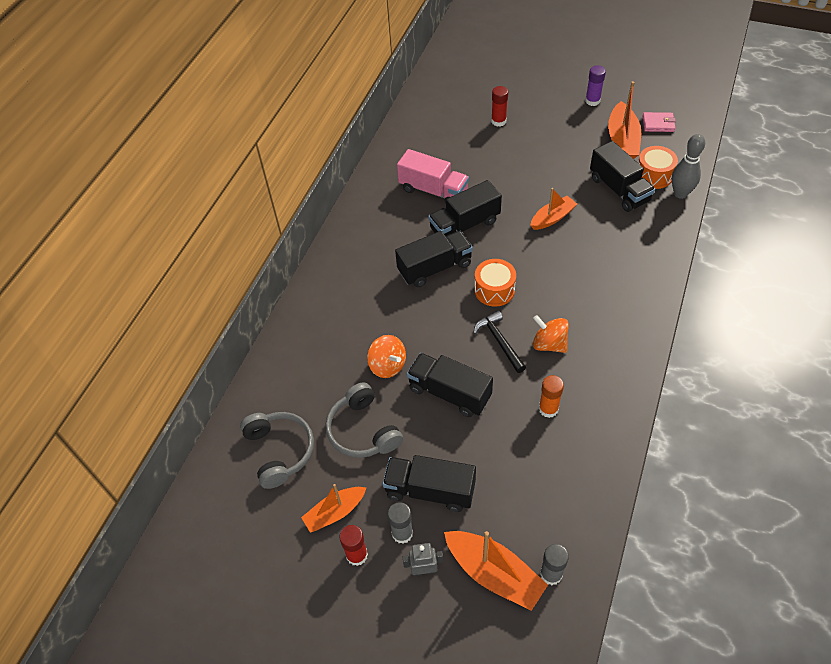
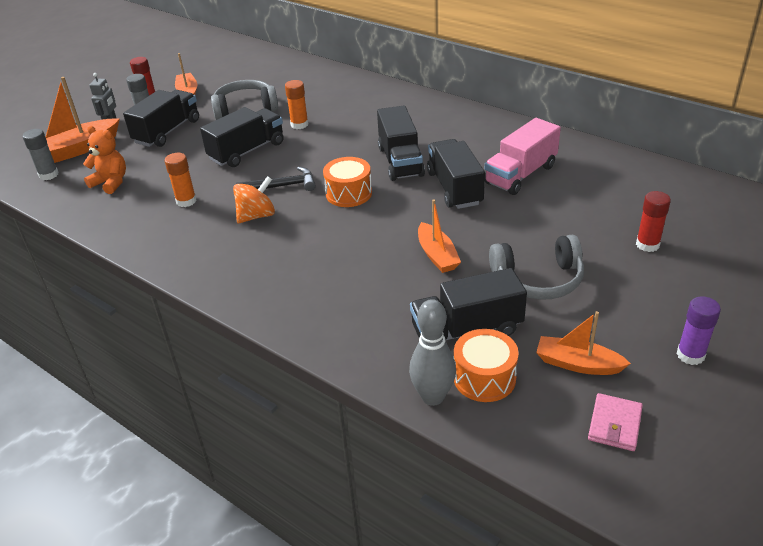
camera: 105 degrees right, 15 degrees down
(280, 451) = (256, 76): grey headphones -> grey headphones (538, 279)
(387, 365) = (299, 124): orange spinning top -> orange glue stick
(543, 496) = (111, 182): none -> orange teddy bear
(622, 141) = (577, 364): orange boat -> orange boat, size x0.65

